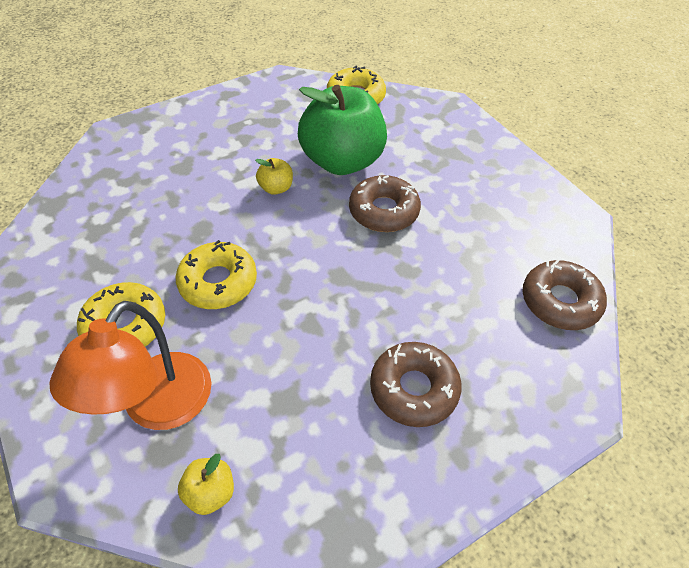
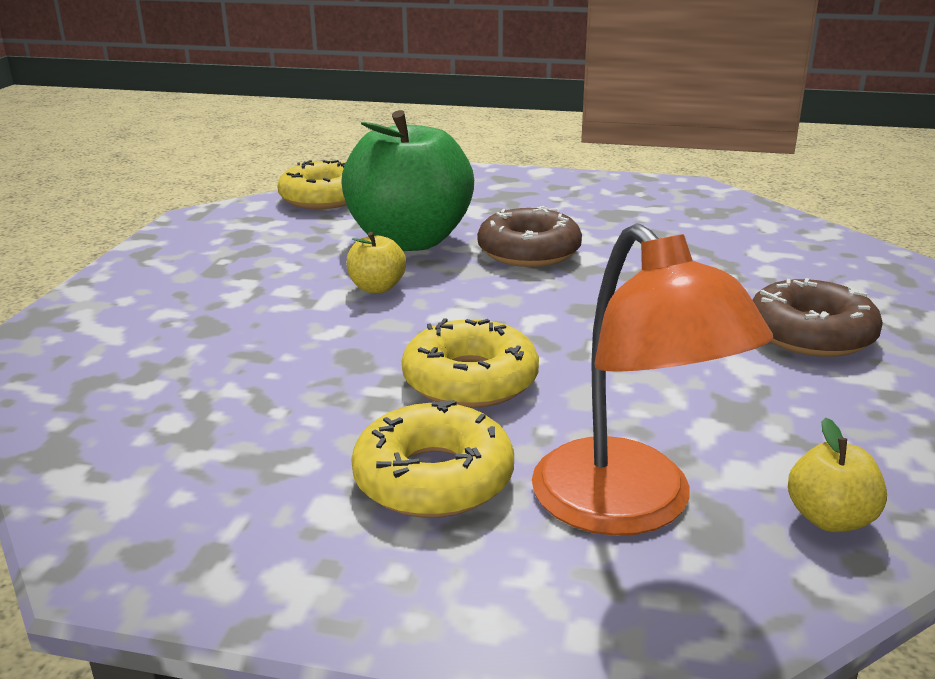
camera: 45 degrees left, 25 degrees down
(560, 301) = (784, 231): brown donut -> none

